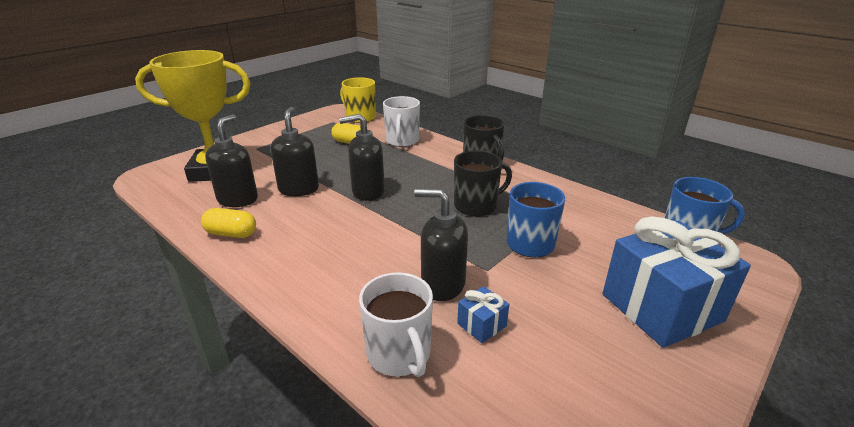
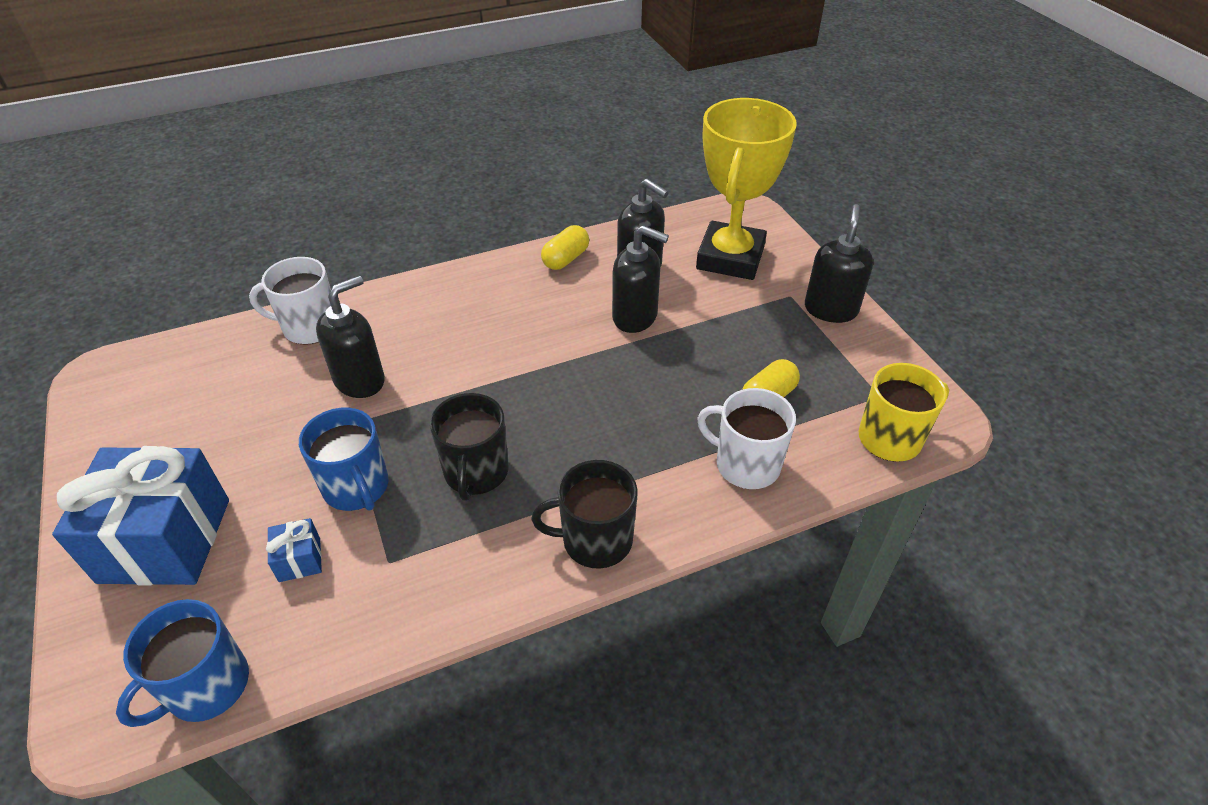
camera: 115 degrees right, 15 degrees up
(367, 192) = (588, 375): black soap dispenser -> black soap dispenser (830, 309)
(482, 325) = (288, 386): blue gift -> blue gift (299, 559)

